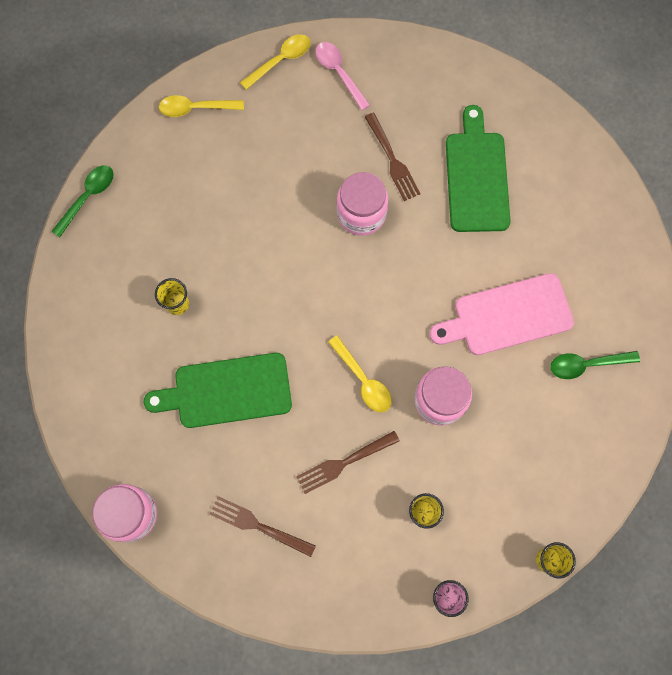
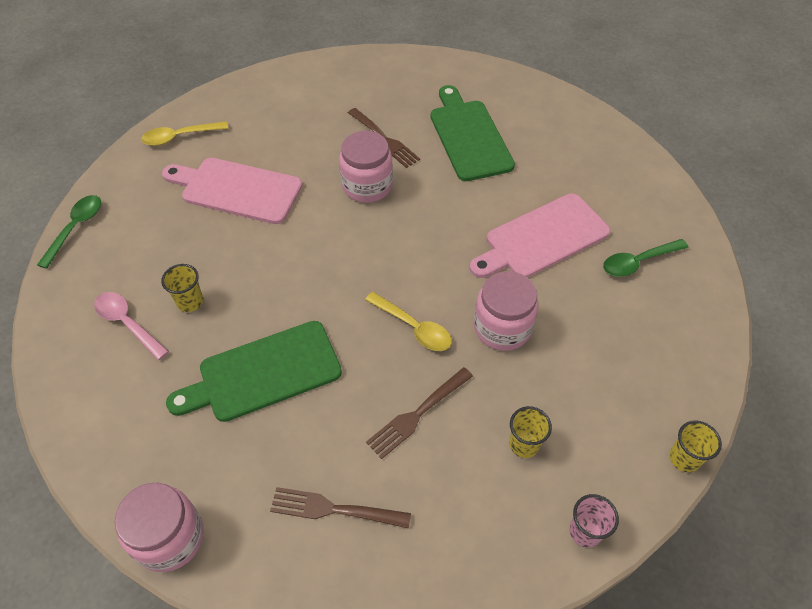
camera: 15 degrees left, 20 degrees down
(239, 188) = (237, 190): none -> pink cutting board
(280, 60) = (256, 88): yellow spoon -> none
(339, 73) = (314, 87): pink spoon -> pink spoon (127, 323)

